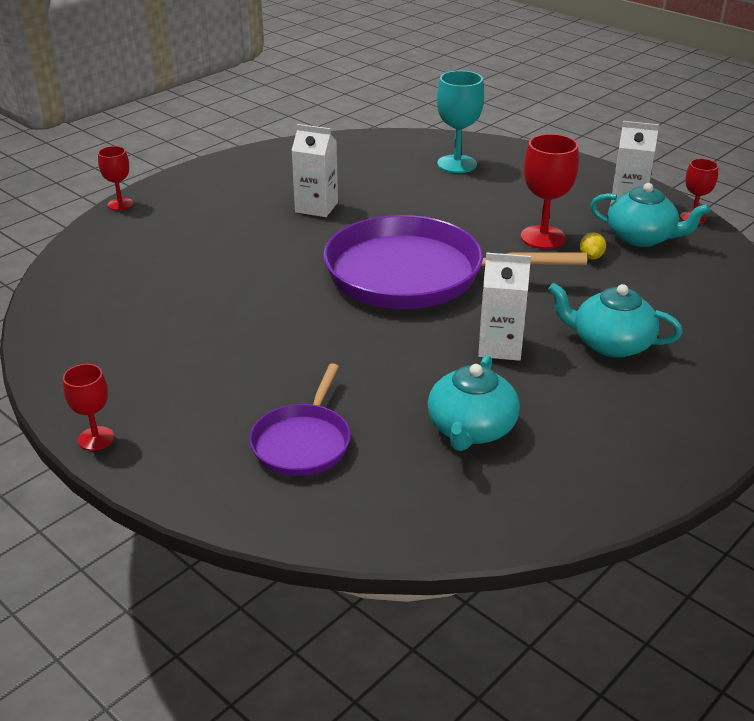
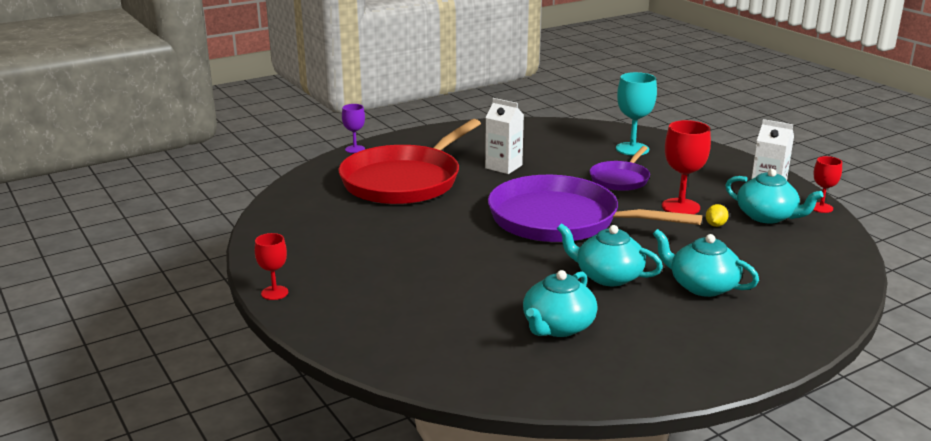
camera: 15 degrees right, 10 degrees down
(120, 204) = (355, 149): red goblet -> purple goblet
(202, 243) = (404, 181): none -> red pan
(303, 442) = (423, 317): purple pan -> purple pan (620, 179)
(500, 347) = (608, 276): white carton -> turquoise teapot

